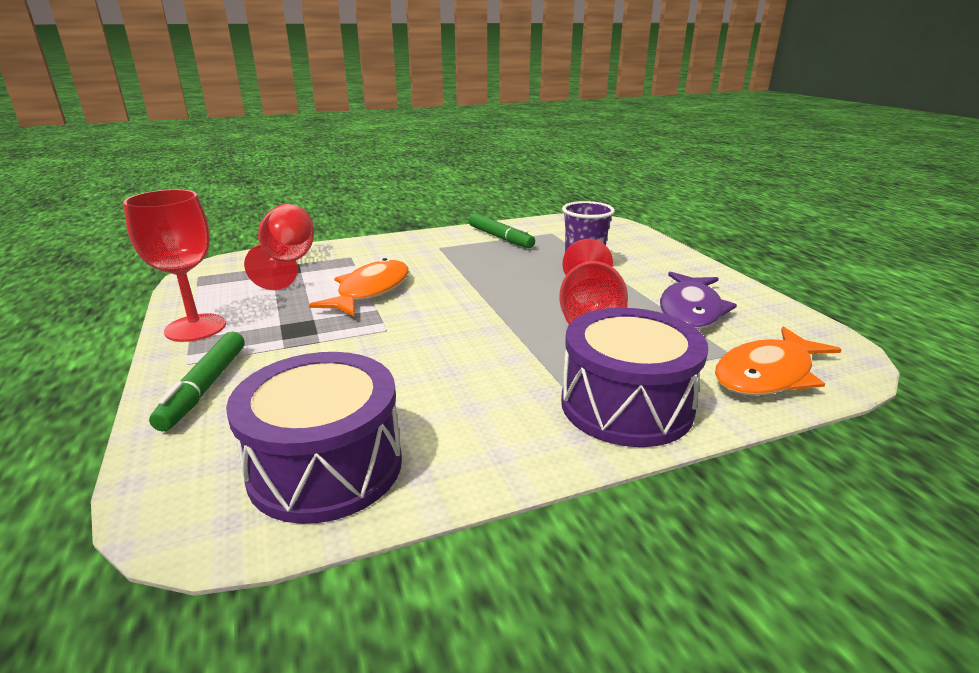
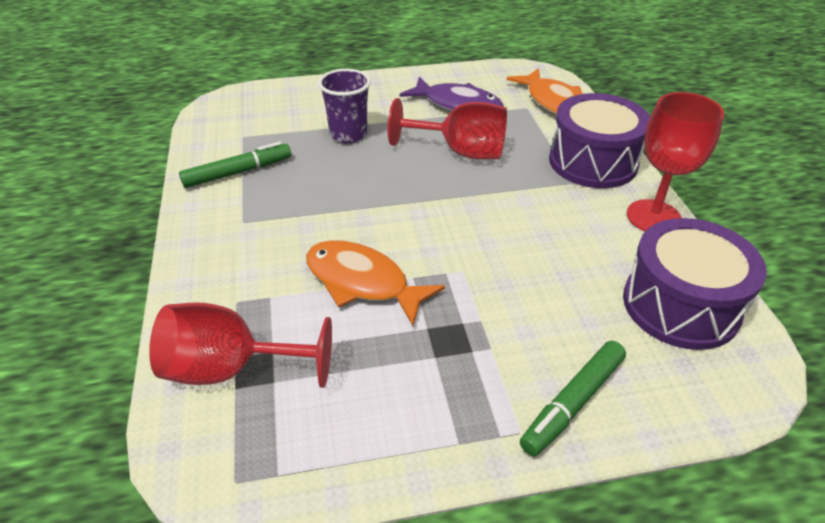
camera: 80 degrees left, 15 degrees up
(195, 328) = (429, 442): red goblet -> red goblet (653, 217)
(205, 387) = (573, 403): green marker -> green marker turned 120 degrees clockwise

